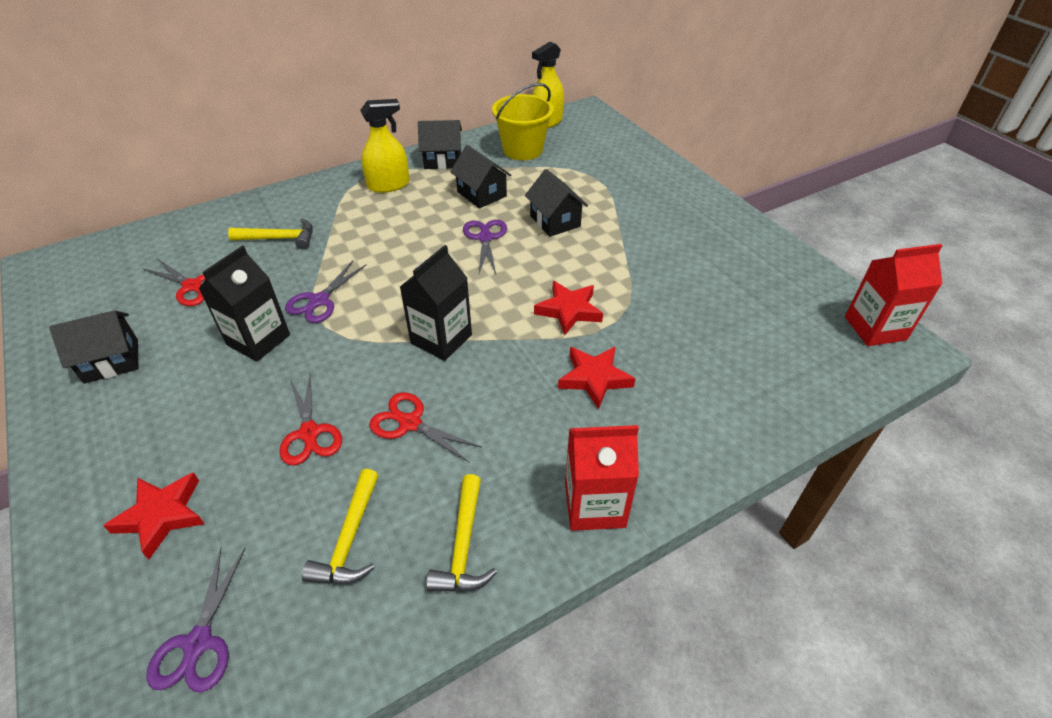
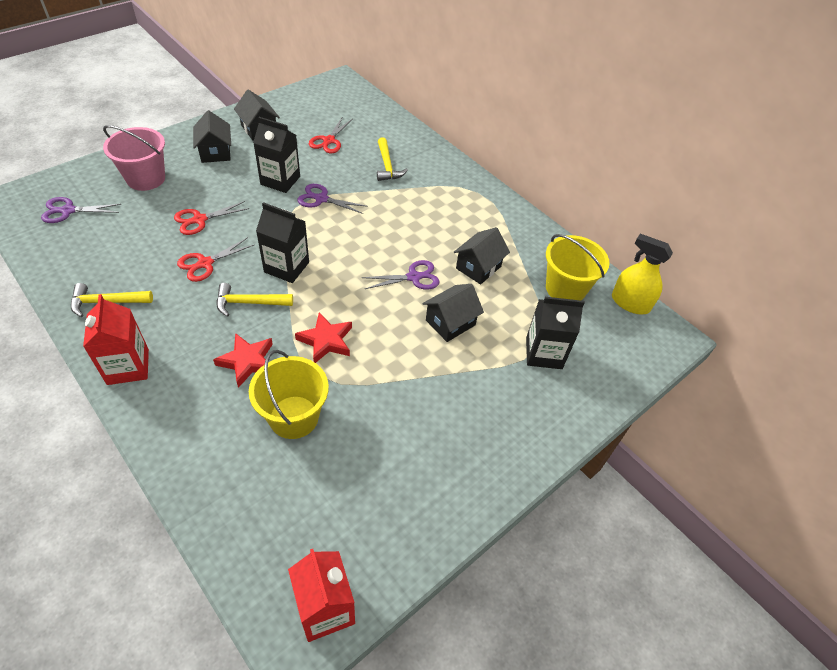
camera: 75 degrees right, 5 degrees up
(162, 515) = (146, 178): red star -> pink bucket
(350, 539) = (119, 252): yellow hammer -> yellow hammer (249, 303)
(388, 185) = (473, 208): yellow spray bottle -> none
(410, 423) = (205, 263): red scissors -> red scissors turned 150 degrees counterclockwise
(442, 160) = (524, 235): black house -> black house (215, 152)
(599, 174) = (543, 353): none -> black carton
(674, 341) = (294, 417): none -> yellow bucket

